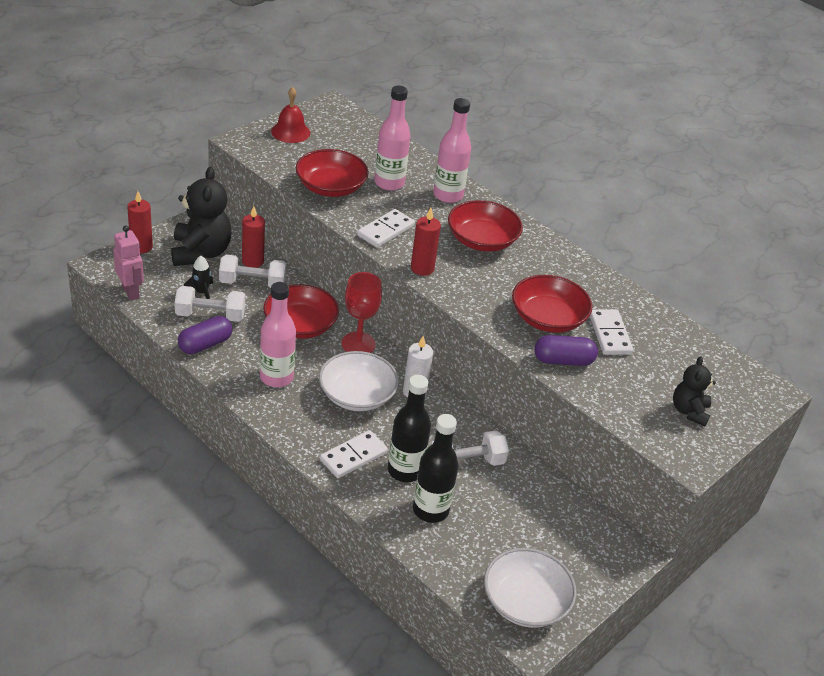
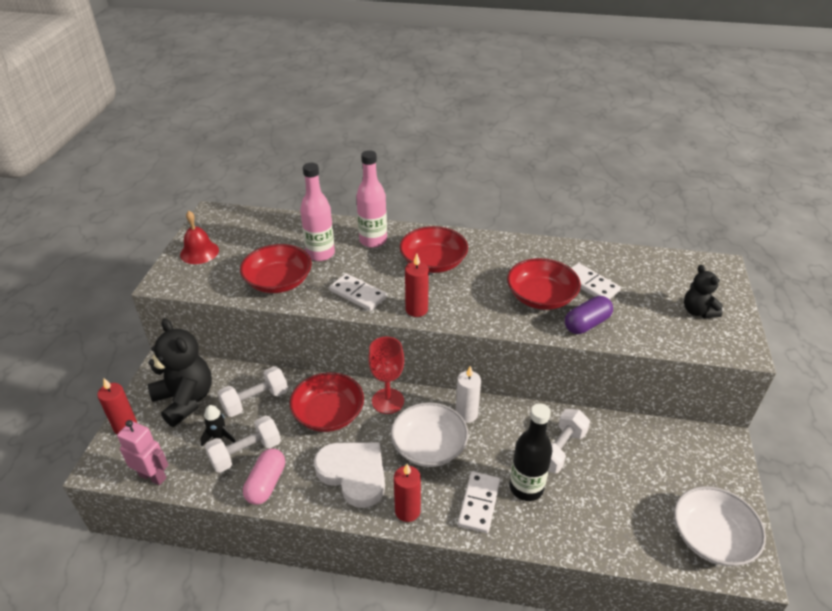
camera: 30 degrees left, 0 degrees up
(205, 344) = (266, 483): purple capsule -> pink capsule
(252, 261) = (238, 381): red candle -> red candle (407, 511)
(276, 377) = (353, 474): pink bottle -> white heart
(386, 231) = (358, 294): white domino -> white domino turned 60 degrees counterclockwise
(430, 510) = (576, 509): black bottle -> none

